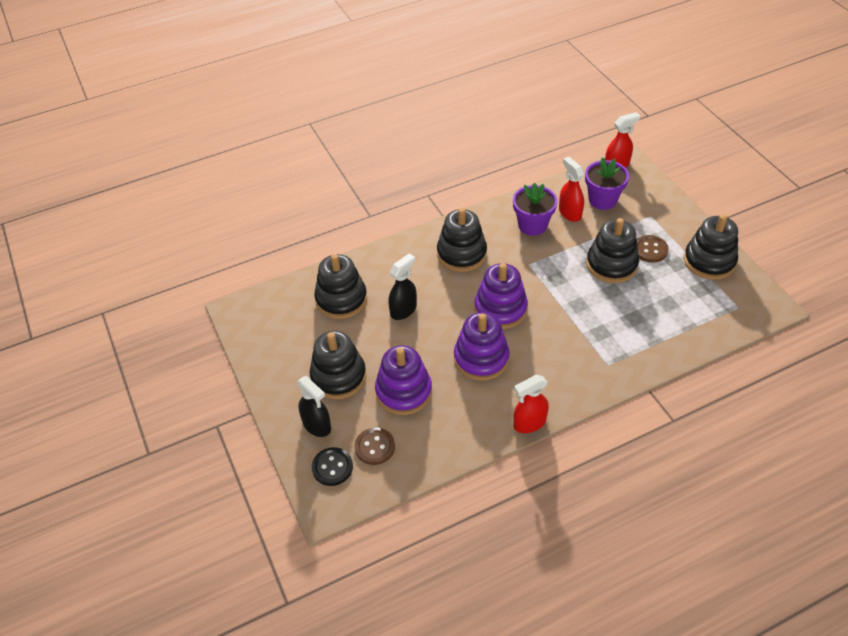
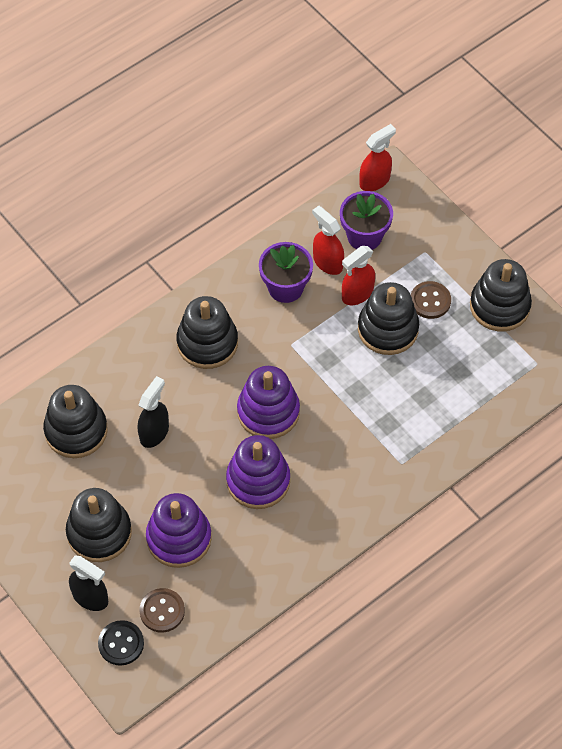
camera: 15 degrees left, 10 degrees up
(529, 423) = (326, 551): red spray bottle -> red spray bottle (357, 294)

